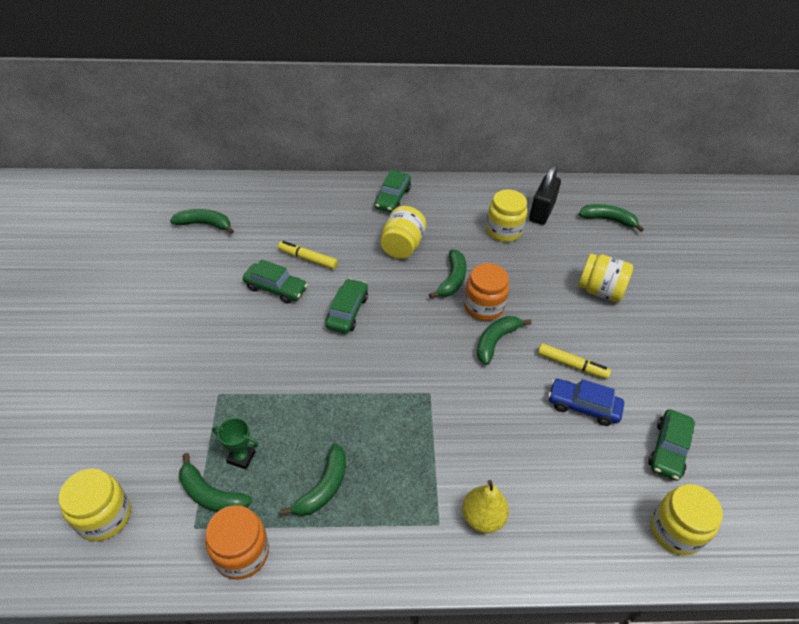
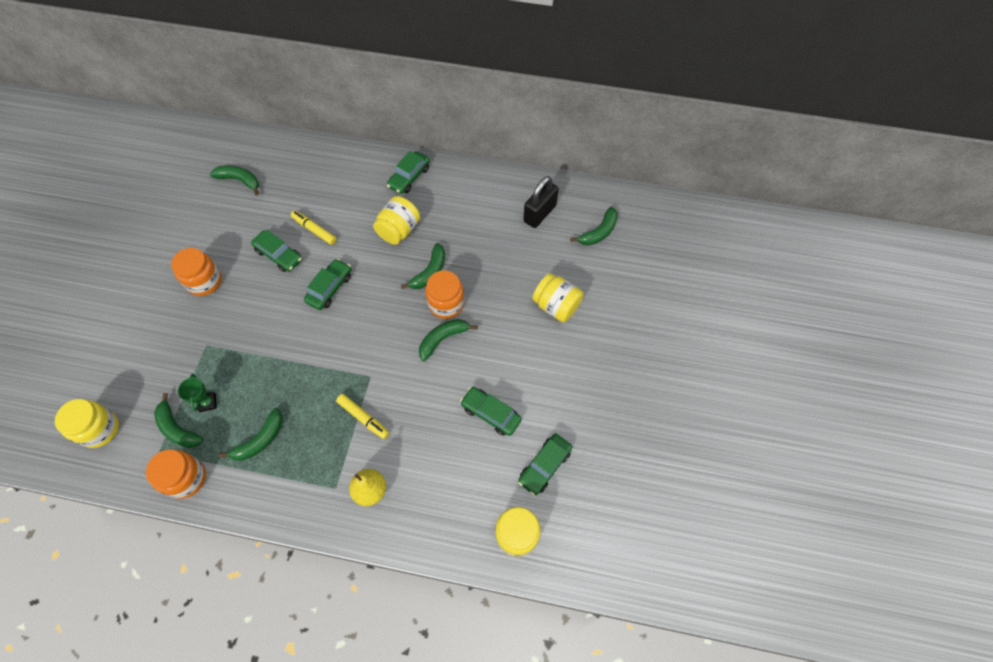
camera: 15 degrees right, 15 degrees up
(195, 327) = (205, 281): none -> orange jar
(241, 457) = (208, 402): green trophy -> green trophy turned 45 degrees clockwise
(503, 230) = (496, 228): yellow jar -> none
(572, 365) = (498, 374): yellow marker -> yellow marker (363, 418)
(583, 406) = (491, 413): blue car -> green car
(608, 220) = (598, 232): green banana -> green banana turned 105 degrees clockwise

